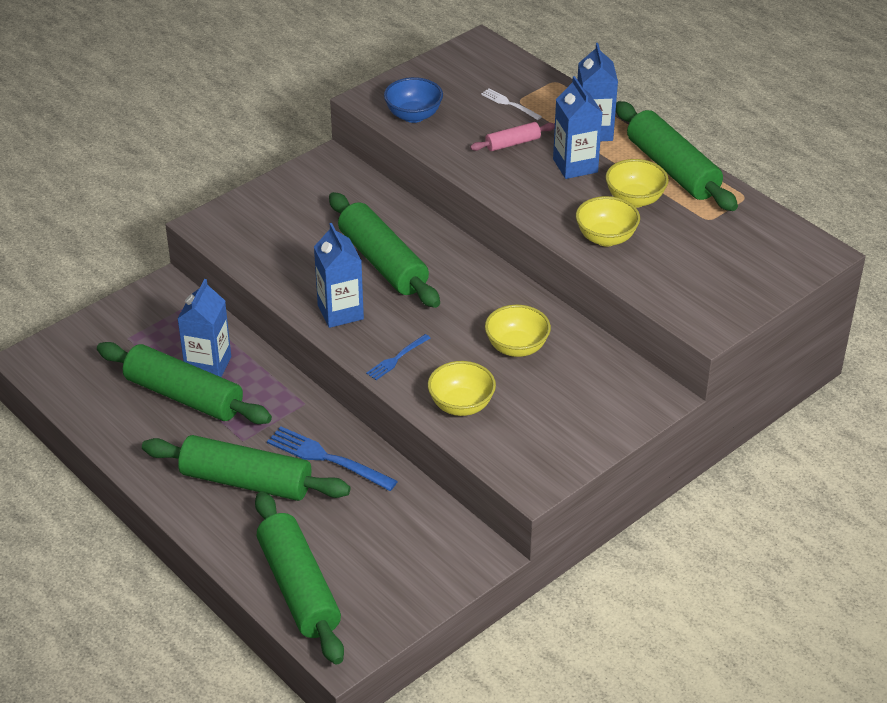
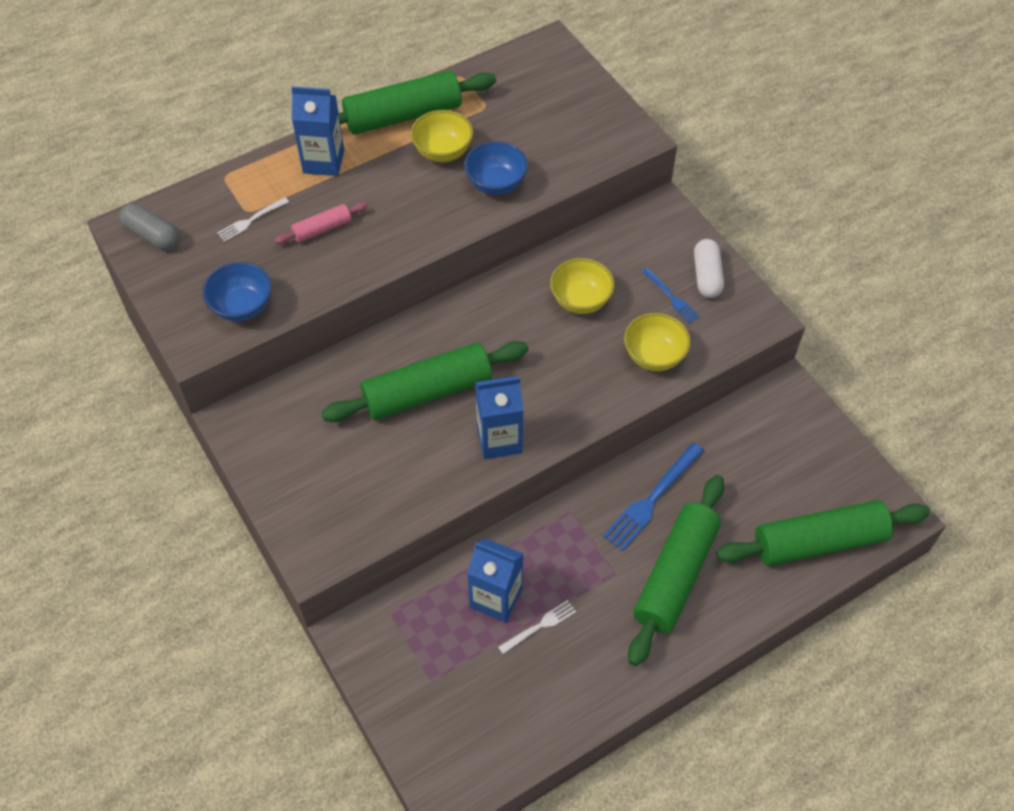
camera: 80 degrees left, 15 degrees up
(184, 396) = (540, 626): green rolling pin -> white fork
(396, 359) = (580, 399): blue fork -> blue fork (671, 297)
(476, 57) = (152, 235): none -> grey capsule
(512, 143) = (322, 229): pink rolling pin -> pink rolling pin turned 75 degrees clockwise
(575, 166) = (376, 186): blue carton -> none
(577, 437) = (707, 276): none -> white capsule
(606, 238) = (496, 183): yellow bowl -> blue bowl

